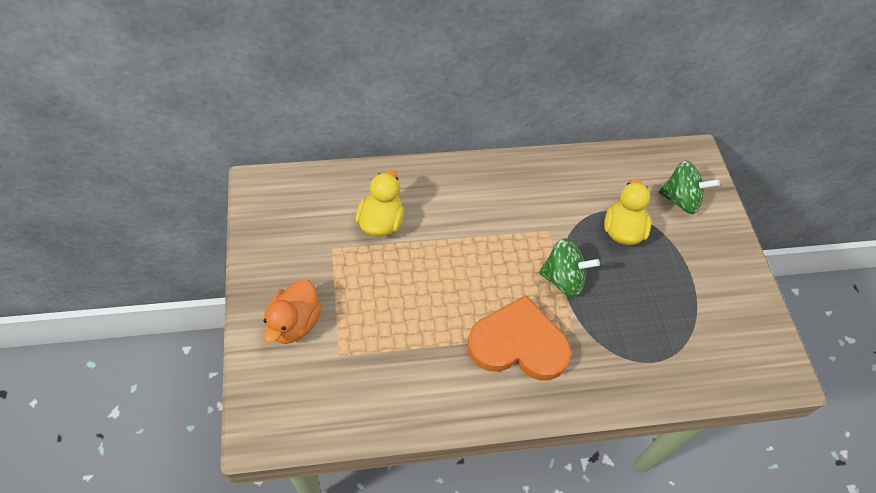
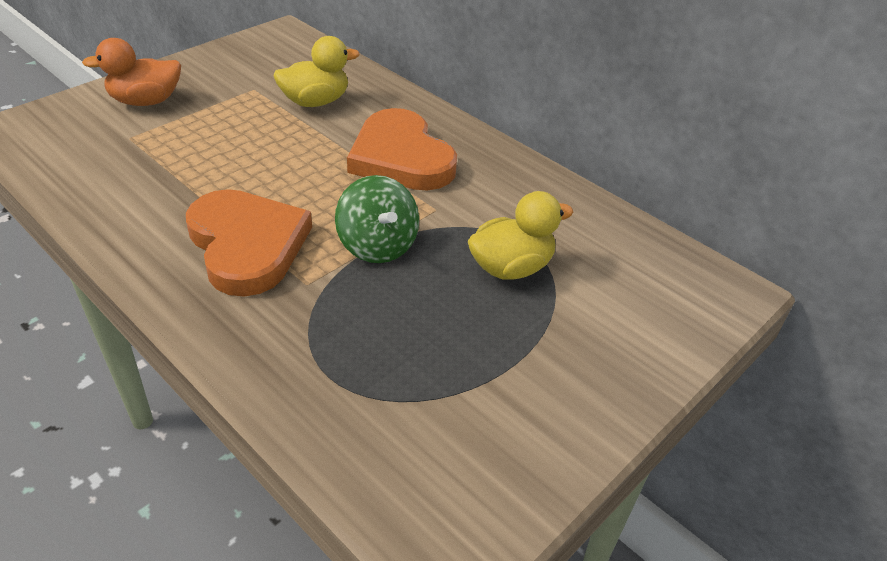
camera: 55 degrees right, 15 degrees down
(484, 215) = (401, 157): none -> orange heart
(680, 200) = (632, 303): green spinning top -> none

